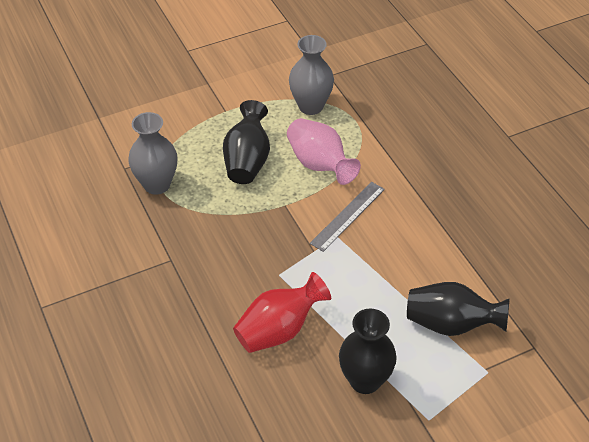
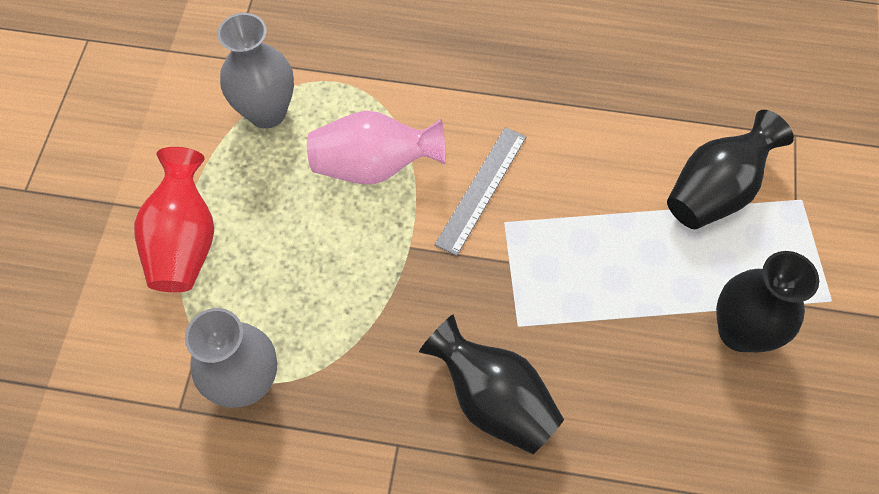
camera: 55 degrees left, 15 degrees up
(247, 161) = (298, 243): black vase -> black vase (493, 399)
(279, 330) = (605, 380): red vase -> red vase (185, 241)
(347, 216) = (481, 189): grey ruler -> grey ruler turned 45 degrees clockwise

